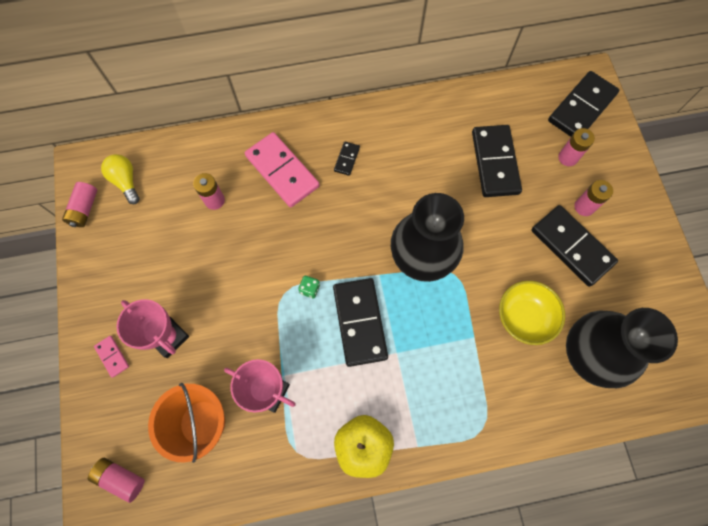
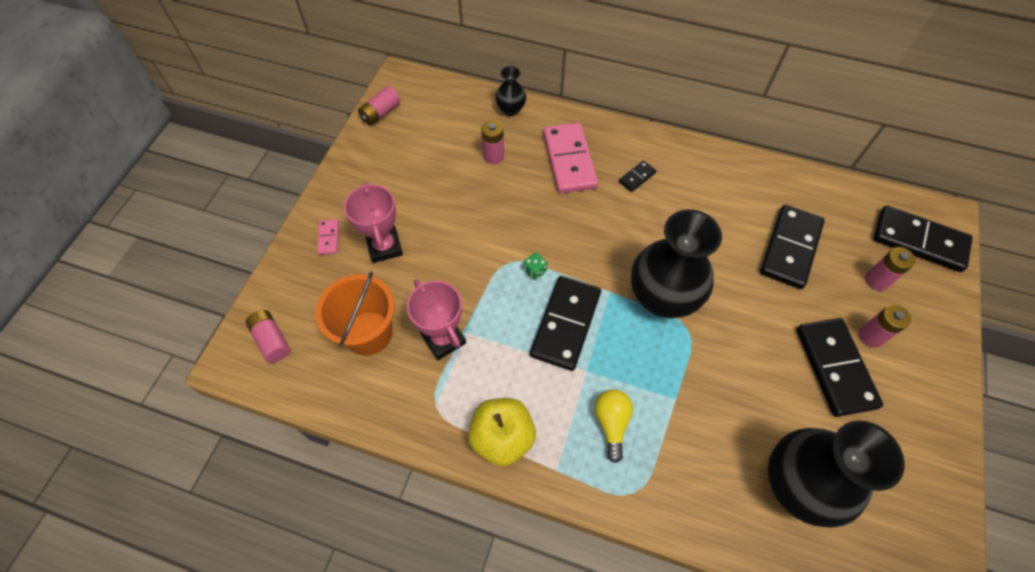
camera: 30 degrees right, 10 degrees down
(126, 181) = (427, 107): yellow light bulb -> yellow light bulb (611, 423)
(204, 146) = (510, 109): none -> black vase
(524, 317) = (741, 408): yellow bowl -> none
(582, 108) = (919, 241): black domino -> black domino turned 45 degrees clockwise

